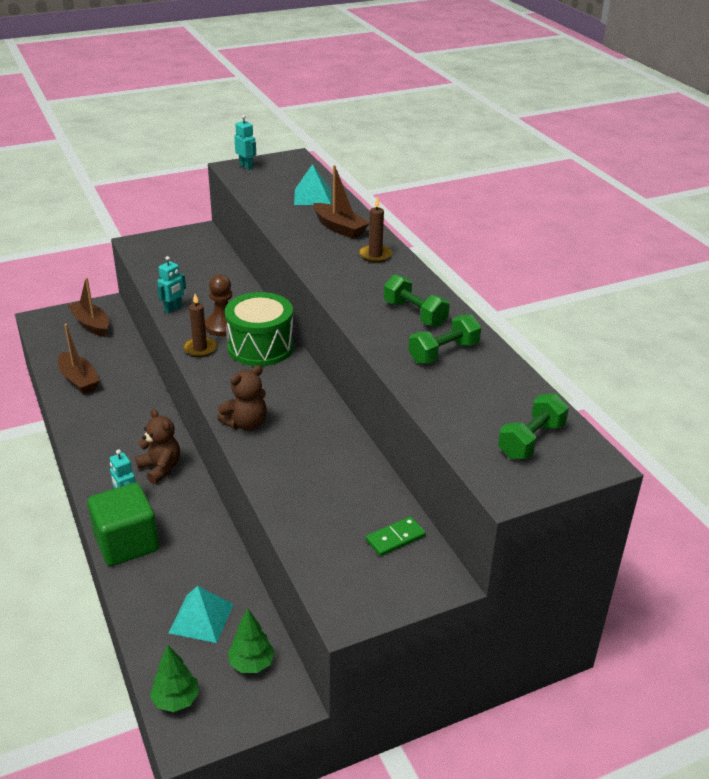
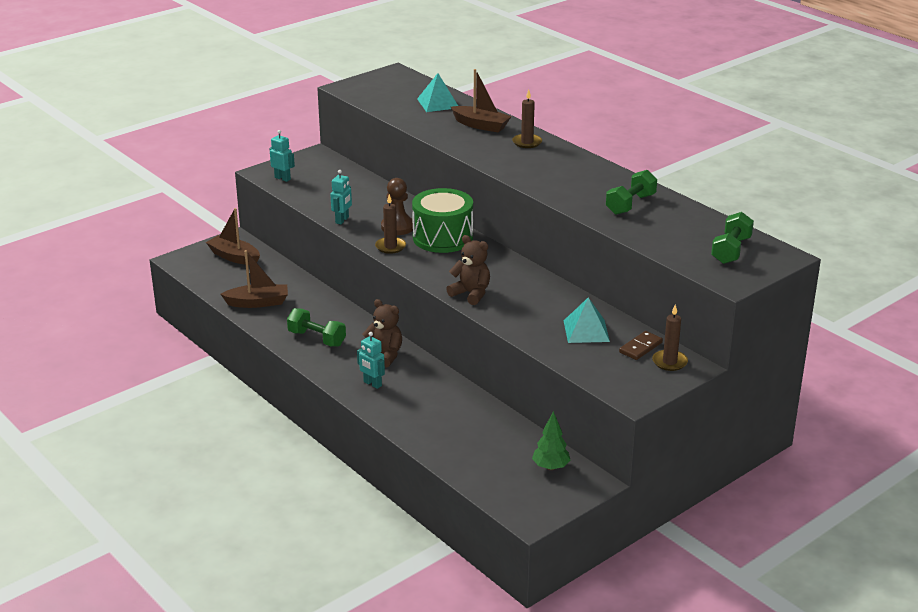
camera: 15 degrees left, 5 degrees down
(79, 380) = (258, 303): brown boat -> brown boat turned 45 degrees counterclockwise
(127, 543) = (394, 411): green cube -> none
(176, 700) = (507, 499): green tree -> none
(201, 618) = (491, 447): turquoise pyramid -> turquoise pyramid (586, 331)
(246, 166) = (357, 85): turquoise robot -> turquoise robot (282, 178)
(246, 424) = (471, 294): brown teddy bear -> brown teddy bear turned 90 degrees counterclockwise
(395, 538) = (640, 347): green domino -> brown domino
(415, 314) = (590, 181): green dumbbell -> green dumbbell (317, 338)
(419, 568) = (669, 362): none -> brown candle

